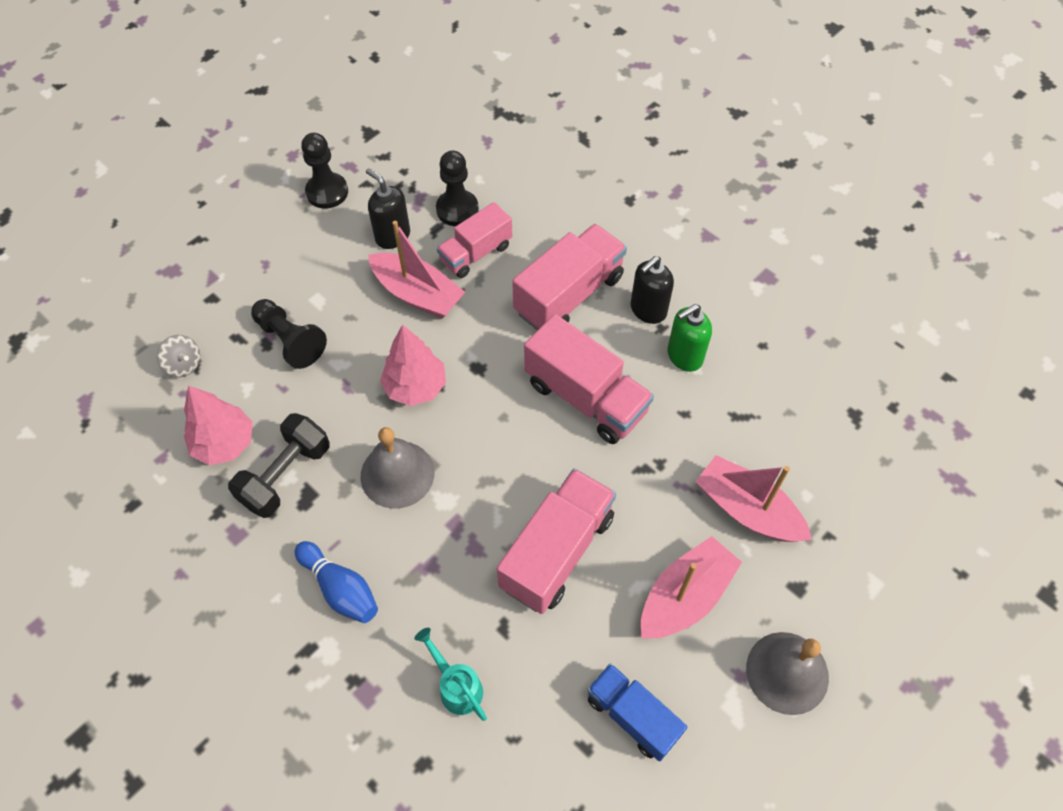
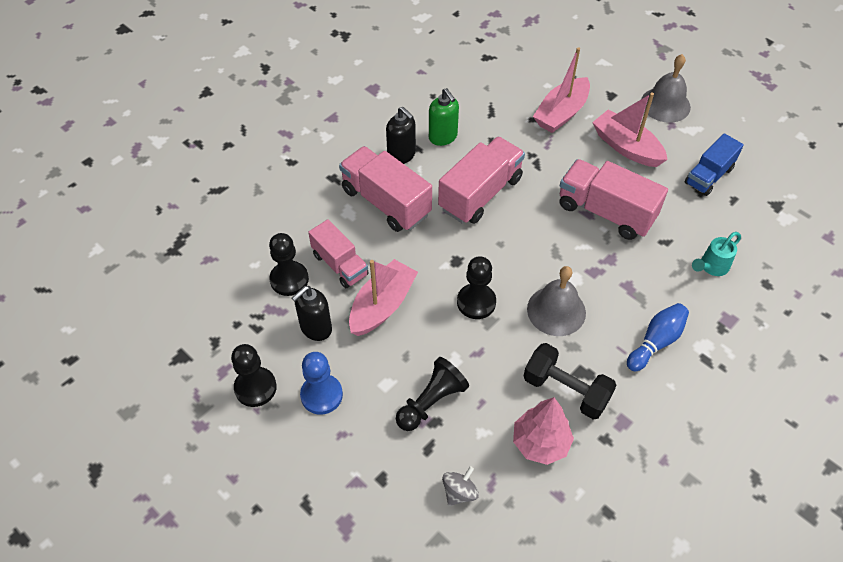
camera: 90 degrees left, 5 degrees down
(311, 245) = (321, 395): none -> blue pawn
(415, 387) = (476, 302): pink tree -> black pawn

